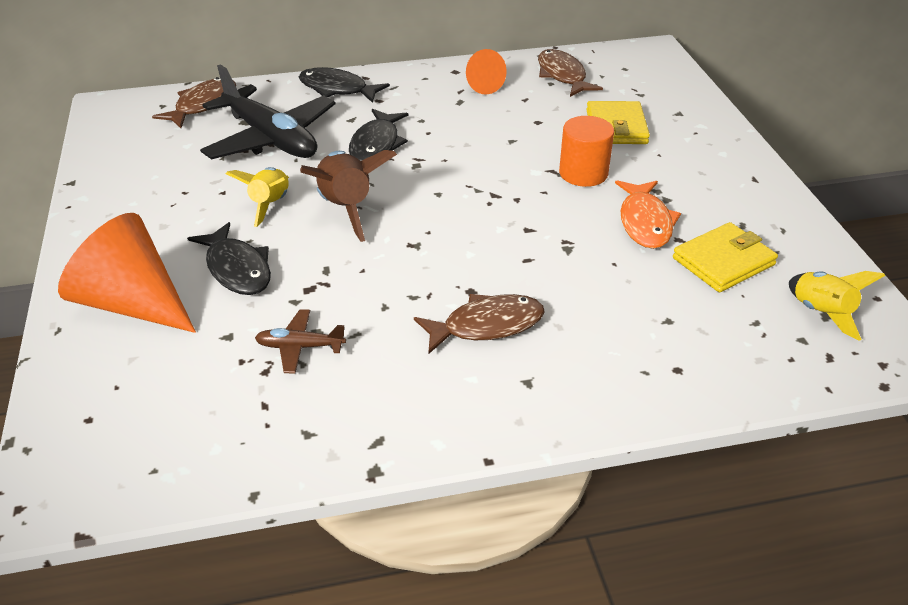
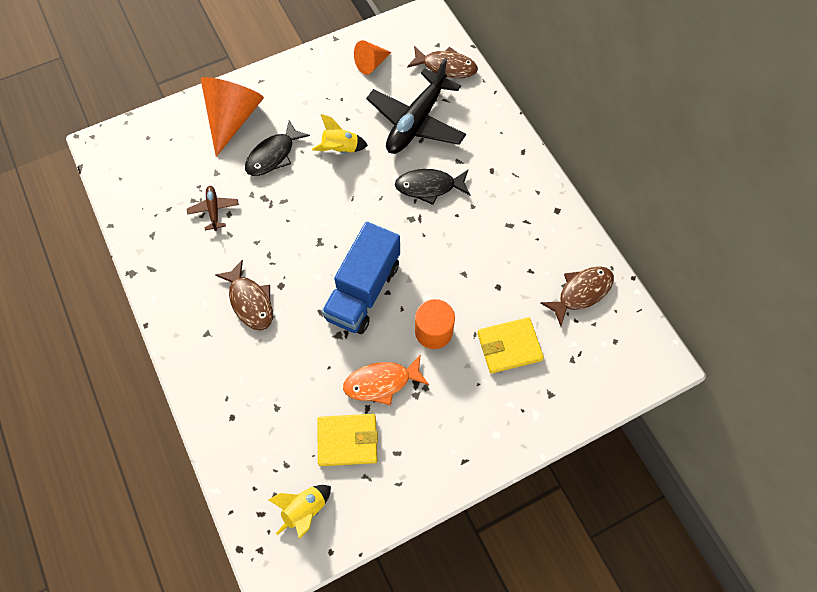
camera: 75 degrees right, 25 degrees up
(337, 89) = (497, 139): black fish -> none
(346, 208) = (348, 192): brown rocket -> none
(481, 85) = (541, 234): orange cone -> orange cone (371, 64)
(507, 217) = (363, 290): none -> blue truck
(723, 261) = (347, 440): yellow wallet -> yellow wallet turned 45 degrees counterclockwise

